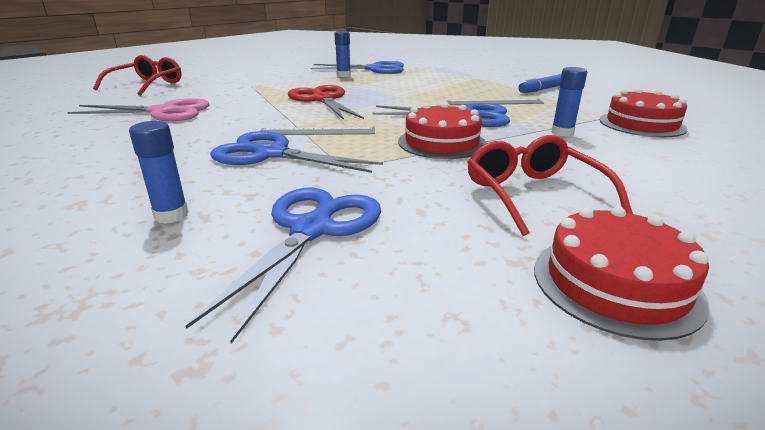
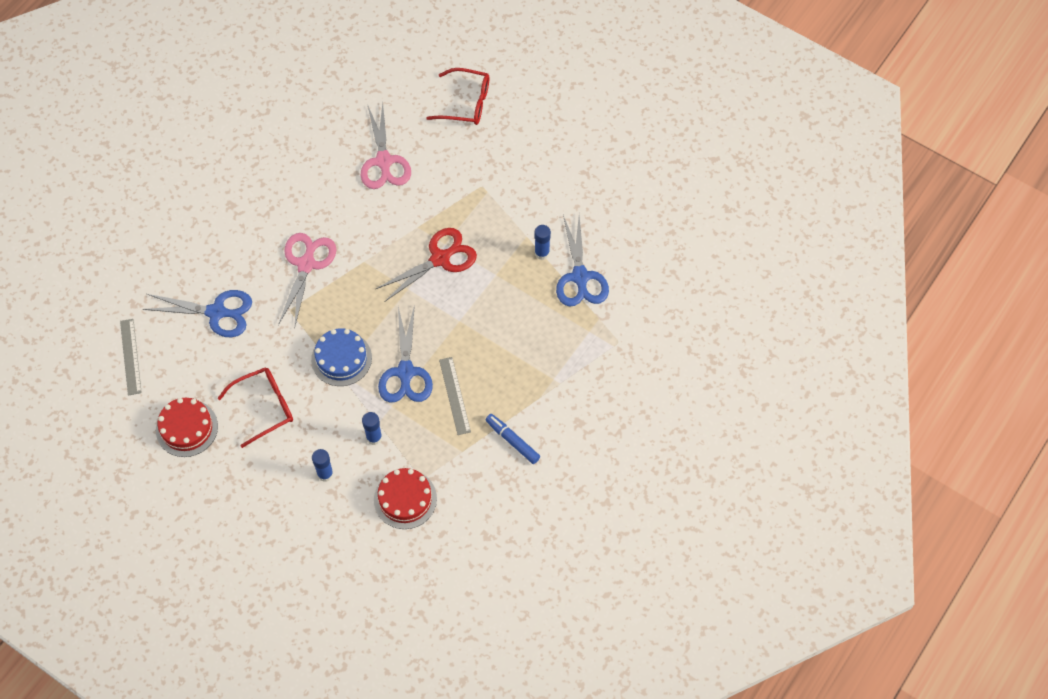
camera: 80 degrees right, 35 degrees up
(171, 215) = (224, 250): blue glue stick -> blue glue stick (325, 474)
(271, 154) = (306, 264): blue scissors -> pink scissors
(317, 132) = (353, 278): grey ruler -> grey ruler (130, 356)
(441, 142) = (341, 358): red cake -> blue cake

